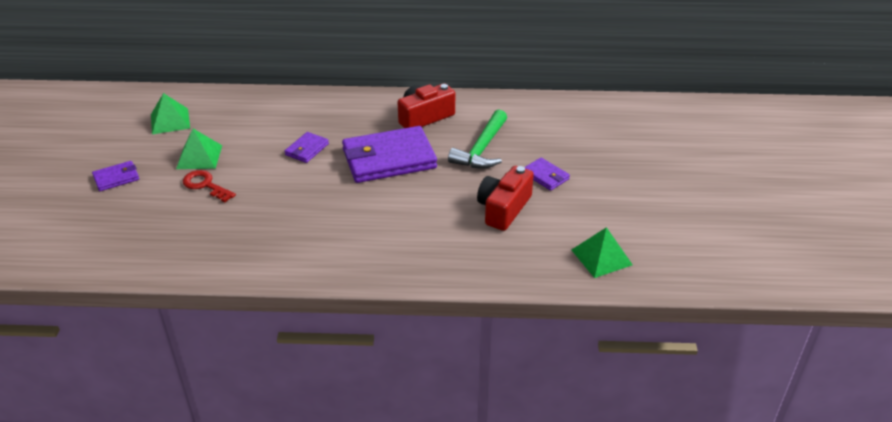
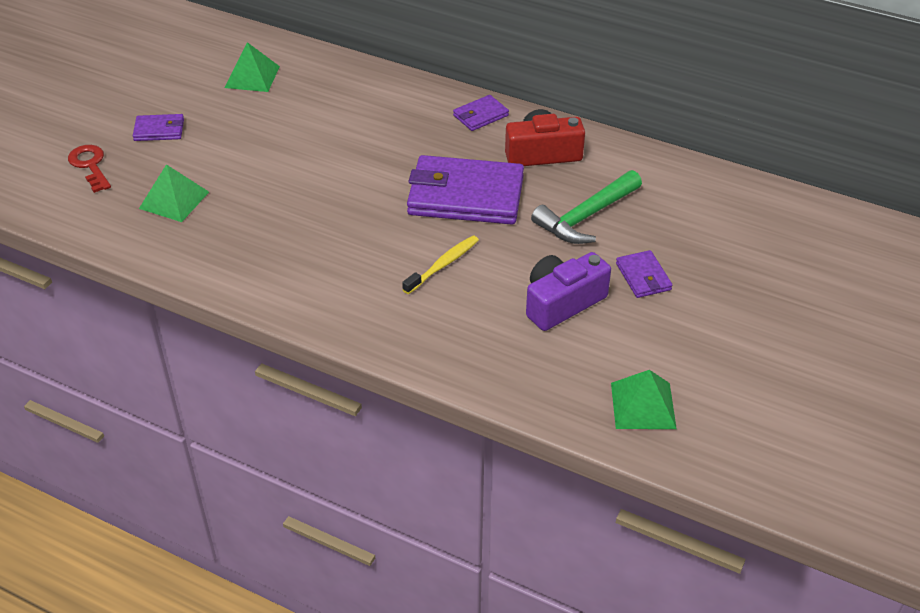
camera: 25 degrees right, 5 degrees up
(199, 157) = (257, 130): green pyramid -> green pyramid (174, 200)
(205, 185) = (244, 167): red key -> red key (90, 165)
(307, 149) = (379, 155): purple wallet -> purple wallet (480, 115)
(403, 209) = (442, 265): none -> yellow toothbrush
(504, 209) = (562, 303): red camera -> purple camera

